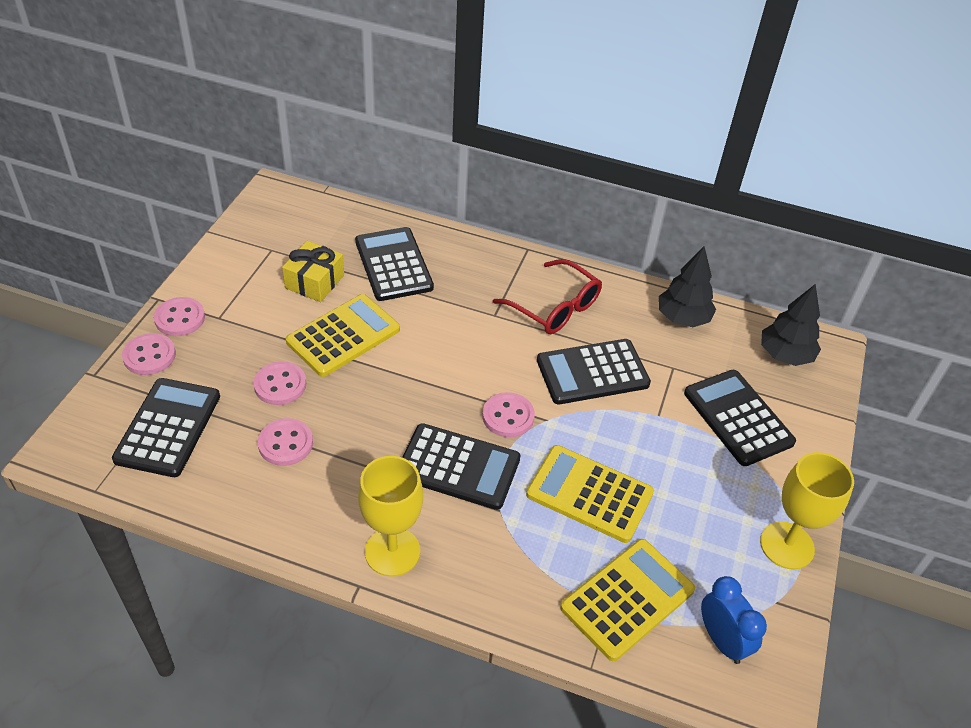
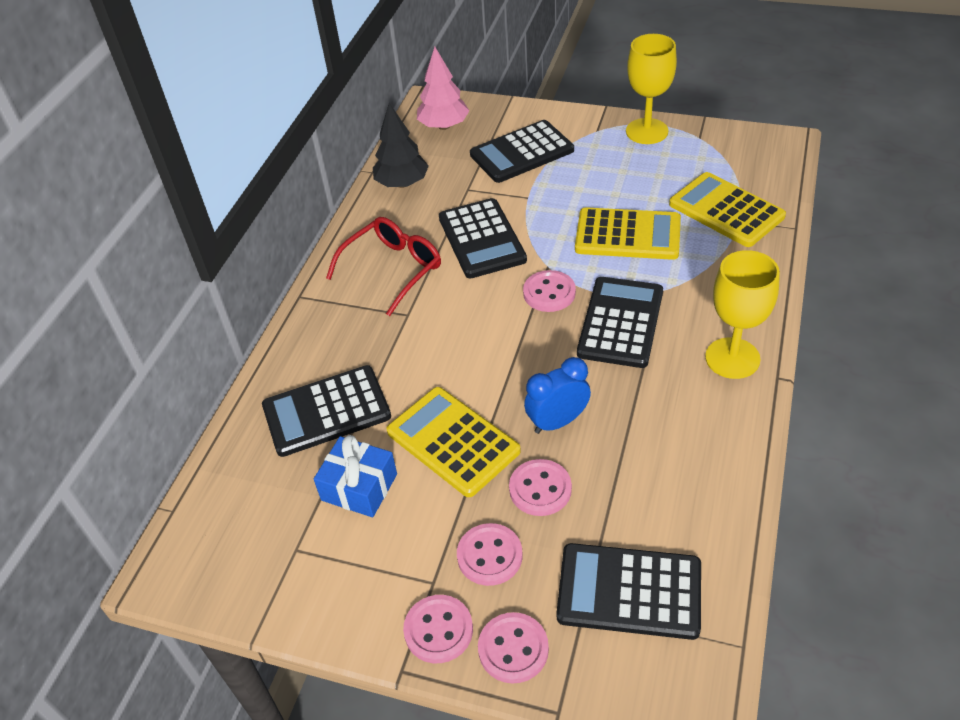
camera: 85 degrees left, 0 degrees up
(285, 443) = (625, 466): pink button -> pink button (489, 556)
(314, 281) = (359, 487): yellow gift -> blue gift
(589, 494) = (628, 235): yellow calculator -> yellow calculator turned 105 degrees counterclockwise
(722, 640) = (743, 163): blue clock -> blue clock (557, 422)
(785, 355) = (444, 126): black tree -> pink tree

